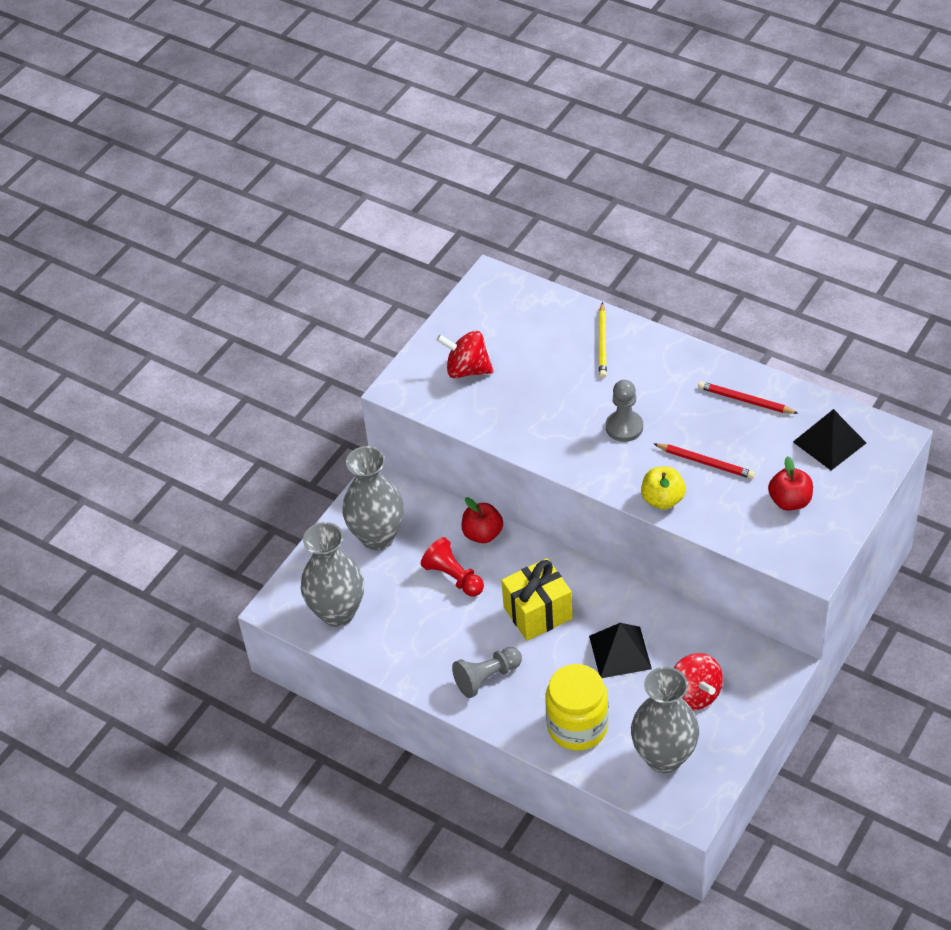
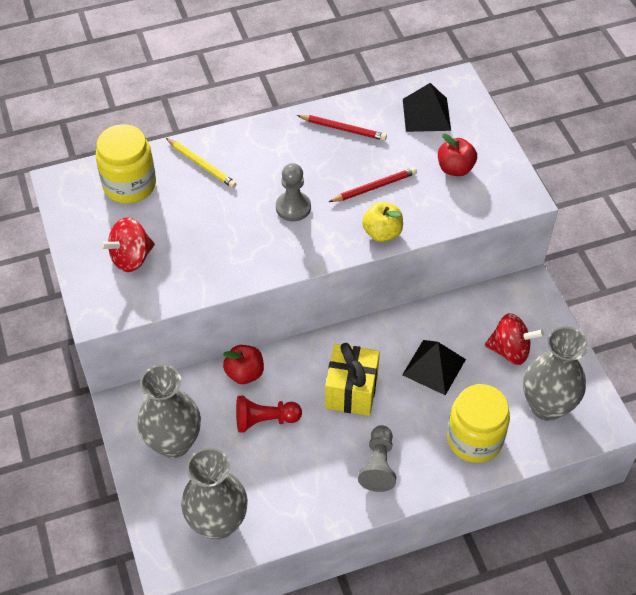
camera: 55 degrees left, 5 degrees up
(533, 317) = (129, 185): none -> yellow jar
(745, 400) = (343, 129): red pencil -> red pencil turned 135 degrees counterclockwise

